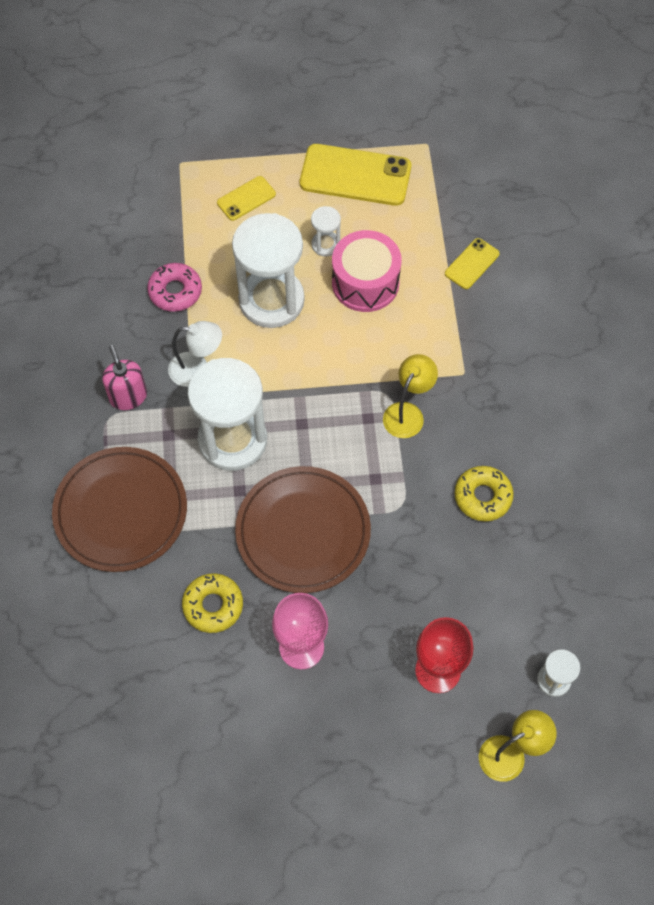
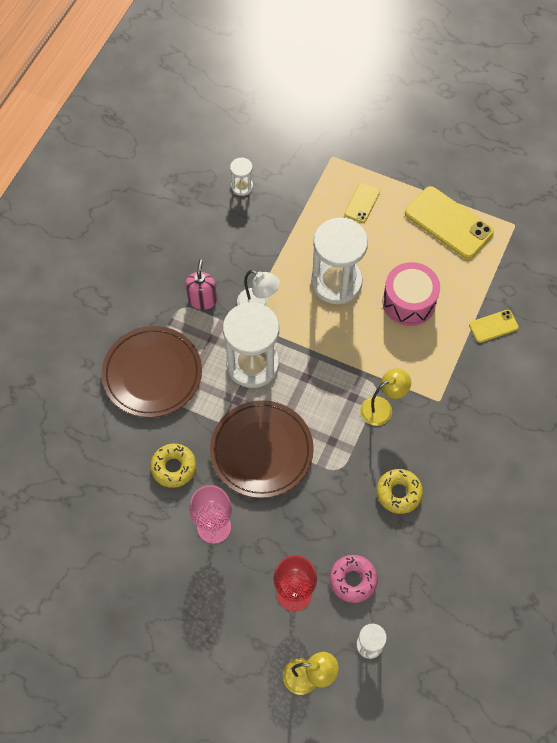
camera: 30 degrees right, 0 degrees up
(175, 291) = (275, 244): pink donut -> pink donut (353, 580)
(246, 198) = (362, 203): yellow phone -> yellow phone turned 60 degrees counterclockwise
(325, 244) = (397, 262): white hourglass -> white hourglass (242, 186)

